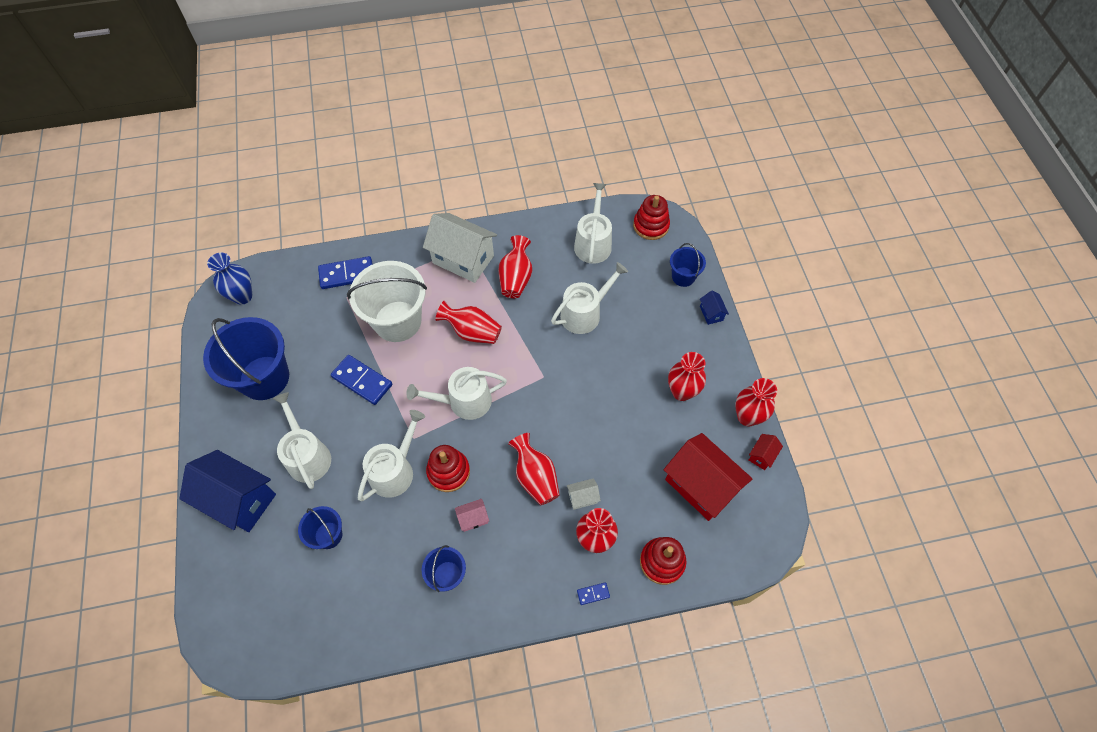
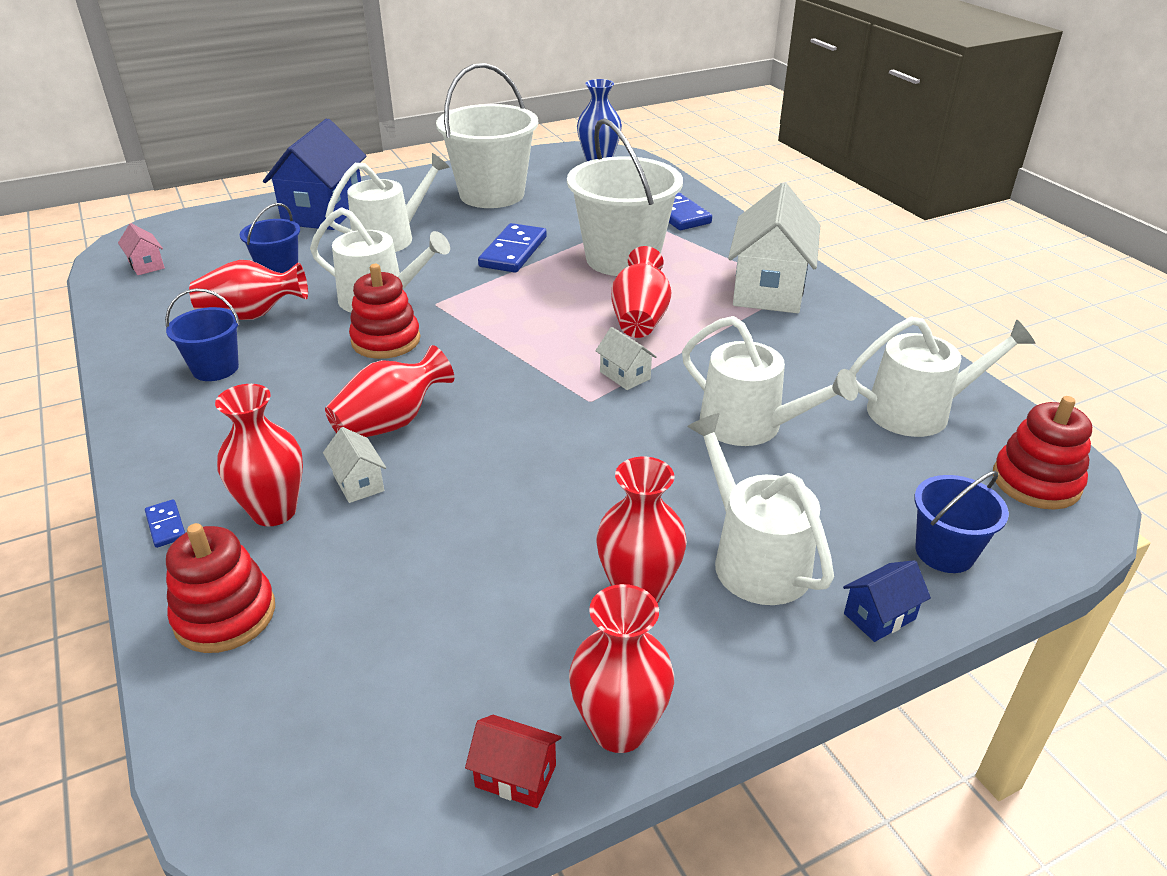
camera: 75 degrees right, 25 degrees down
(264, 378) = (492, 194): blue bucket -> white bucket
(464, 401) = (511, 333): white watering can -> white watering can (754, 559)
(473, 518) = (309, 375): pink house -> pink house (146, 265)
(516, 278) = (771, 341): red vase -> red vase (252, 315)
(526, 354) = (625, 375): none -> white house
(701, 485) = (409, 657): red house -> none

